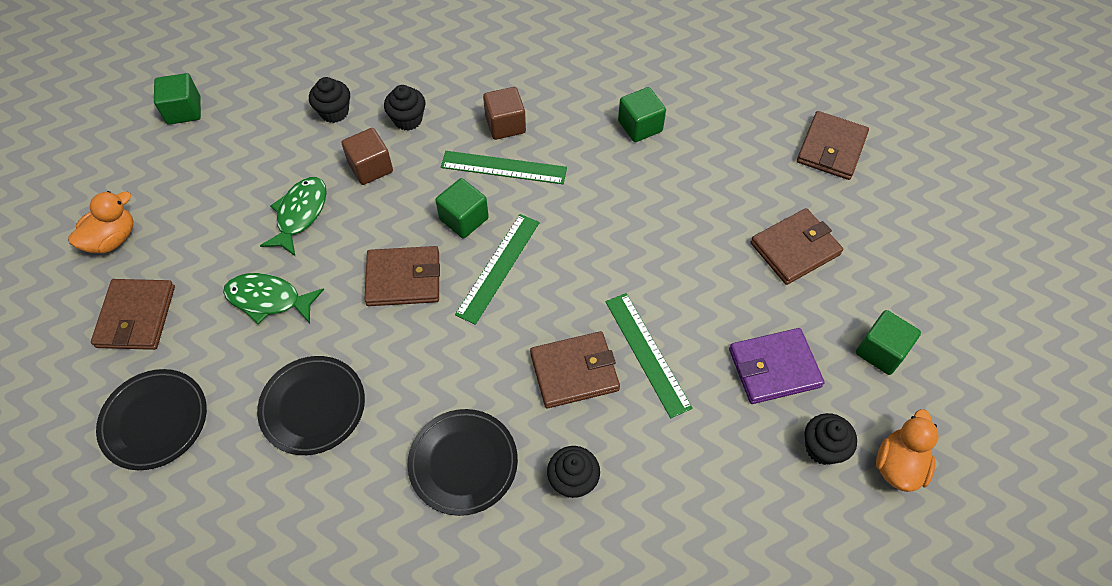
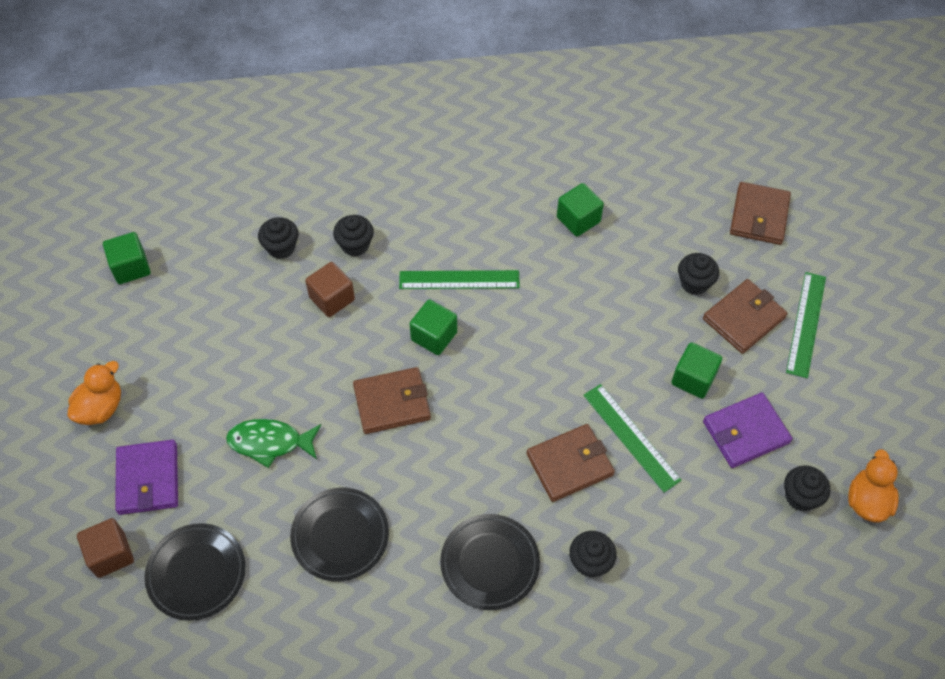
camera: 10 degrees left, 0 degrees up
(136, 316) = (148, 479): brown wallet -> purple wallet
(300, 214) = (276, 355): green fish -> none
(498, 267) = (477, 378): green ruler -> green ruler (806, 324)
(505, 125) = (450, 236): brown cube -> brown cube (111, 554)
(749, 205) = (694, 283): none -> black cupcake
(881, 351) = (835, 402): green cube -> green cube (693, 379)

